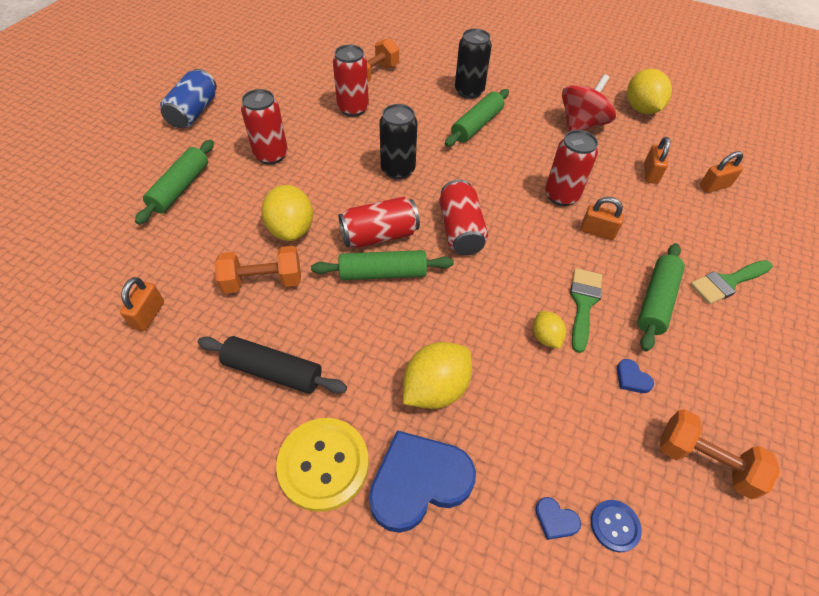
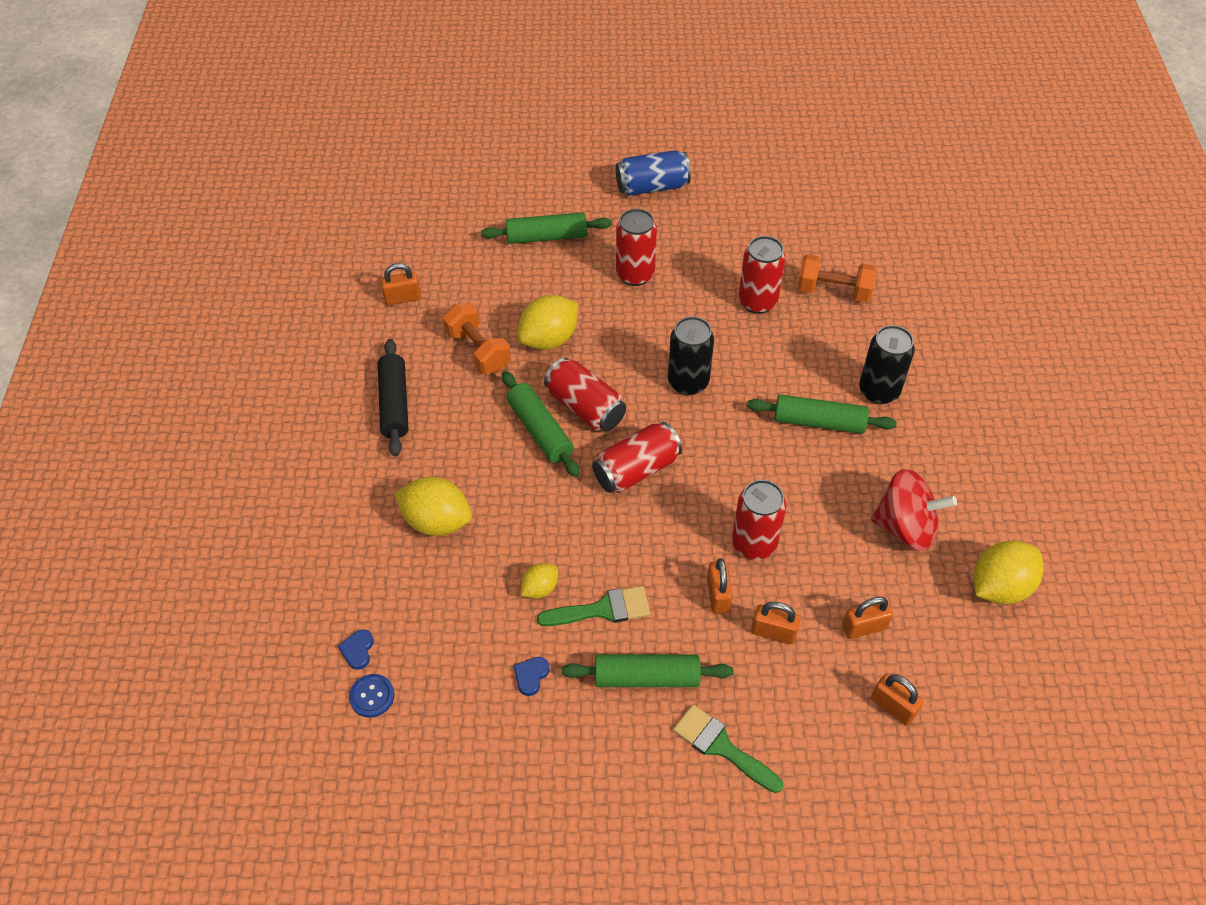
camera: 65 degrees right, 0 degrees up
(323, 464) = (332, 475): yellow button -> none
(418, 482) = (346, 543): blue heart -> none
(639, 216) = (773, 632): none -> orange padlock
(704, 461) = (469, 758): orange dumbbell -> none

